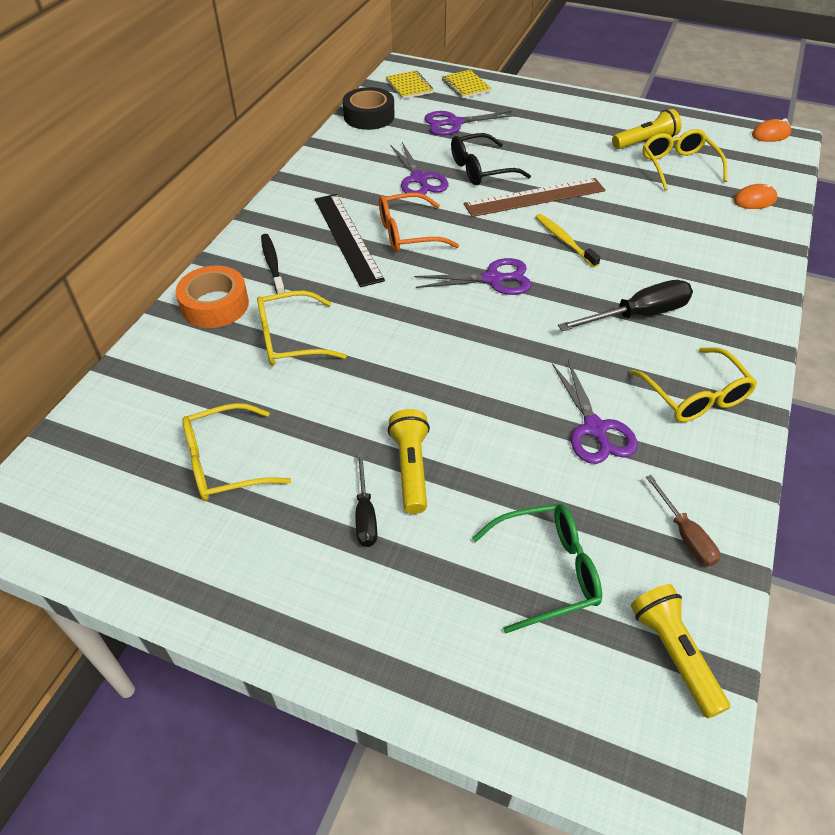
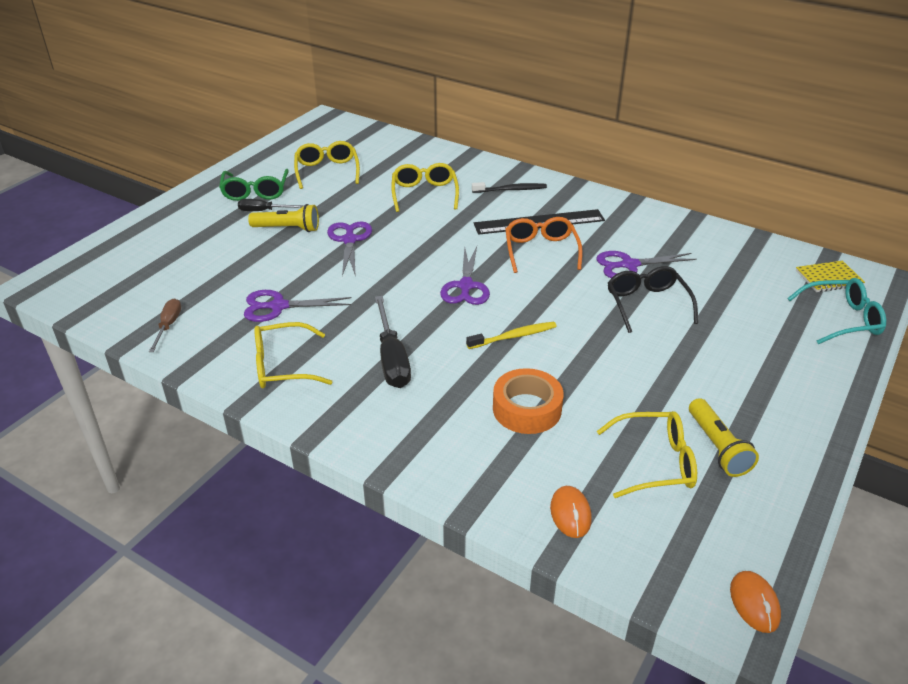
camera: 100 degrees right, 10 degrees down
(215, 305) = (470, 168): orange tape -> orange tape (527, 409)
(369, 116) = (752, 247): black tape -> none
(454, 123) = (745, 299): purple scissors -> purple scissors (349, 240)
(466, 86) = (842, 319): yellow notebook -> turquoise glasses
(535, 197) = (591, 331): brown ruler -> none
(547, 571) = (184, 266): green glasses -> green glasses (255, 192)
(674, 654) = (100, 300): yellow flashlight -> none
(685, 535) = (168, 326): brown screwdriver -> brown screwdriver turned 105 degrees clockwise

